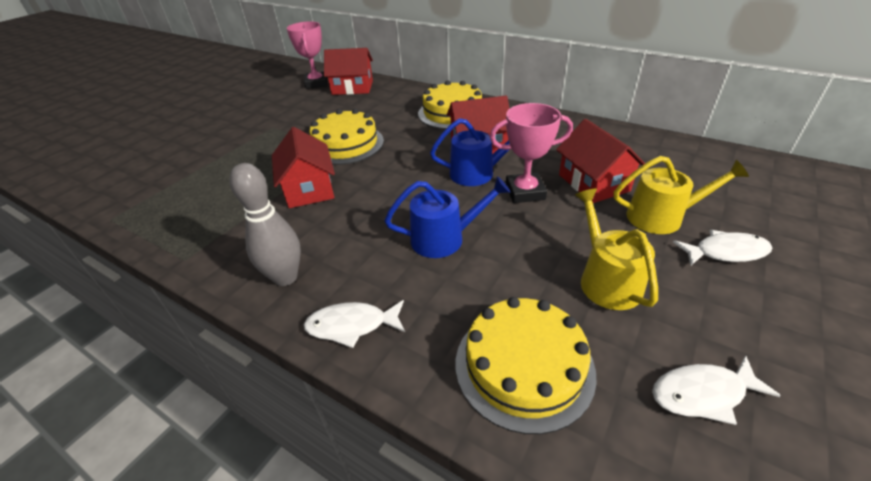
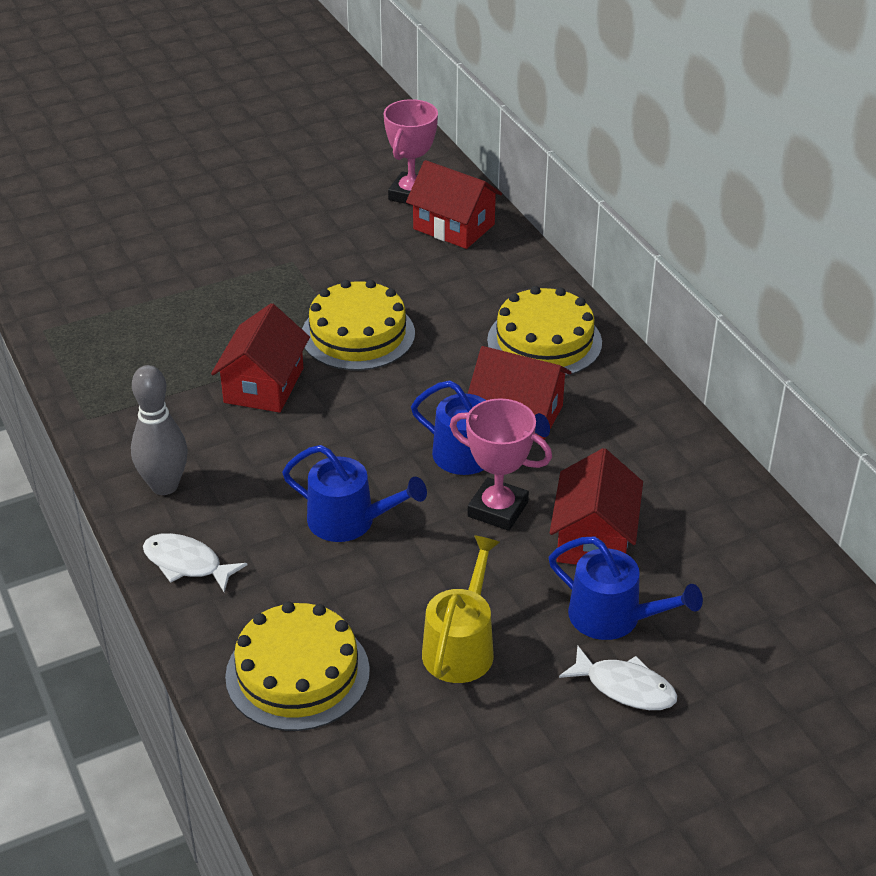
camera: 30 degrees right, 0 degrees up
(661, 217) = (613, 617): yellow watering can -> blue watering can
(703, 393) = (419, 772): white fish -> none

